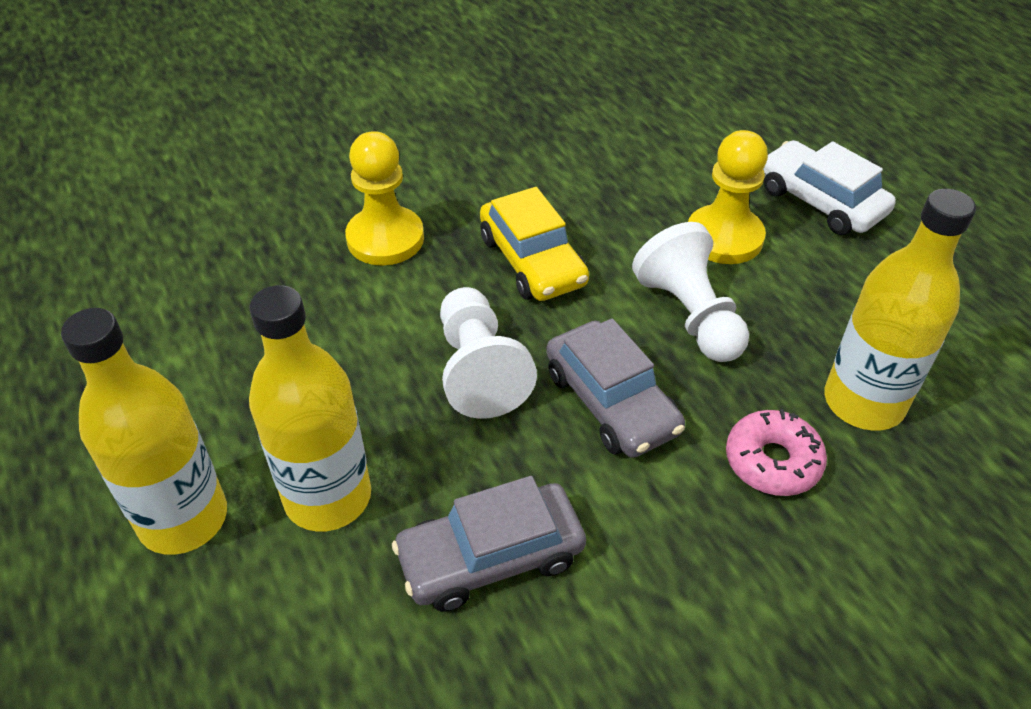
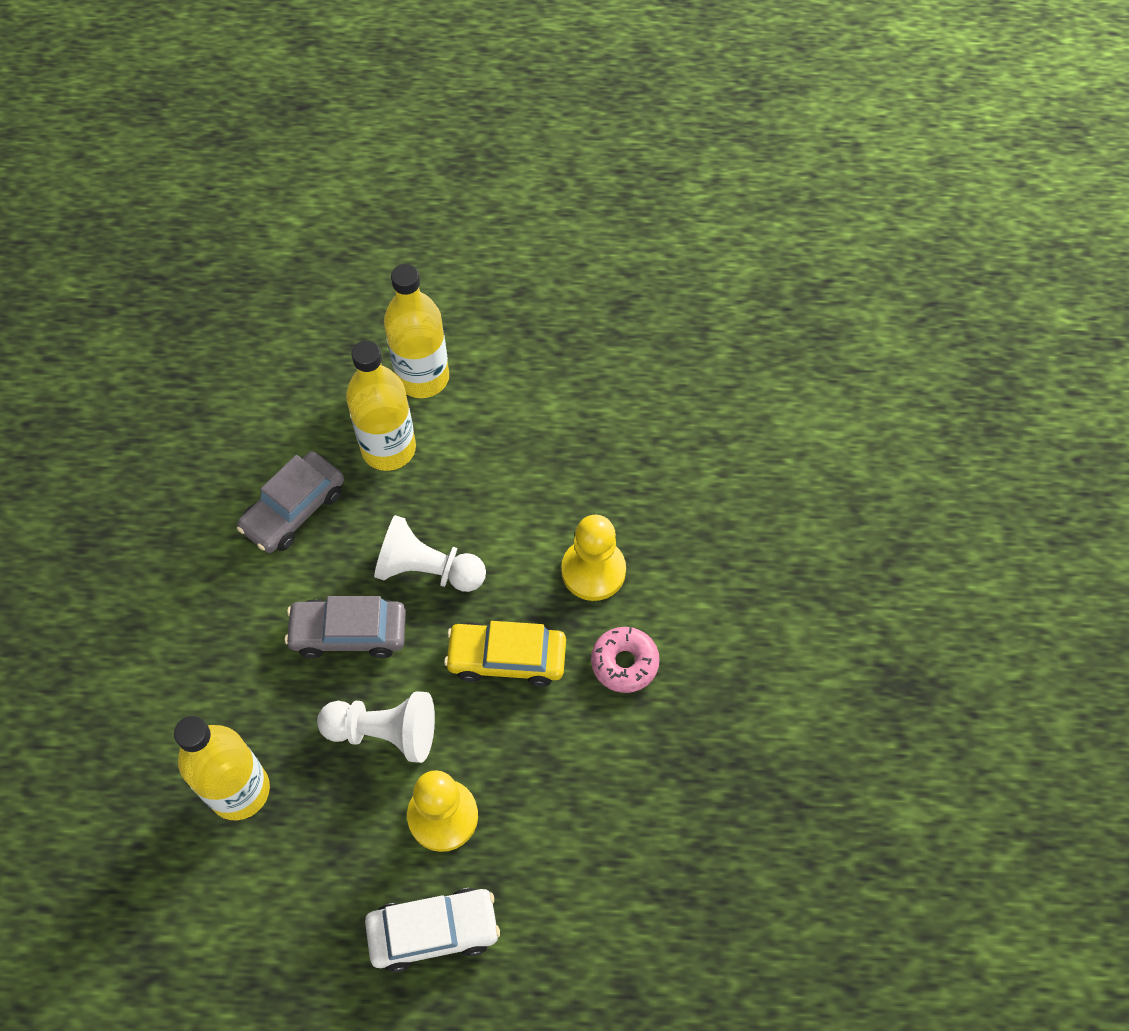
camera: 120 degrees right, 15 degrees up
(491, 557) = (294, 509): grey car -> grey car turned 150 degrees counterclockwise
(772, 461) = (242, 697): pink donut -> pink donut (624, 663)

